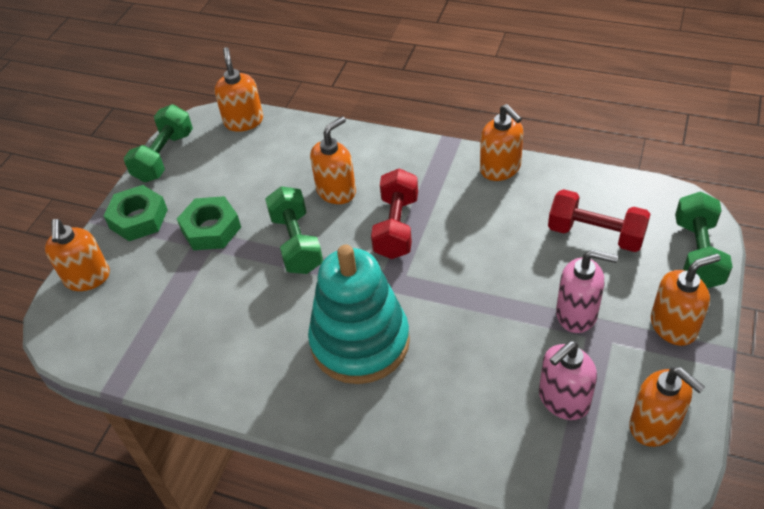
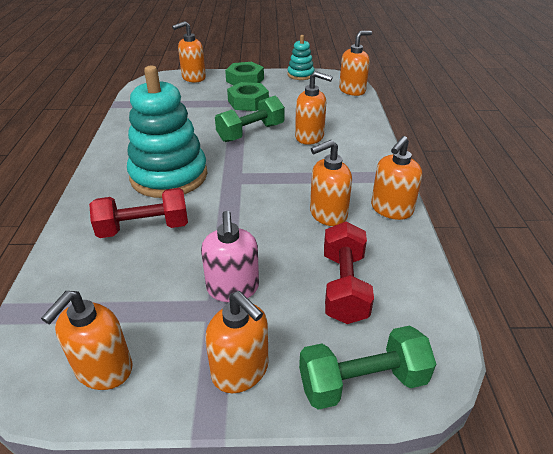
camera: 65 degrees right, 10 degrees down
(164, 156) = (300, 75): green dumbbell -> turquoise stacking toy
(396, 227) = (288, 169): red dumbbell -> red dumbbell (144, 228)
(491, 217) = (327, 214): none -> orange soap dispenser
(563, 400) = (128, 294): pink soap dispenser -> none

